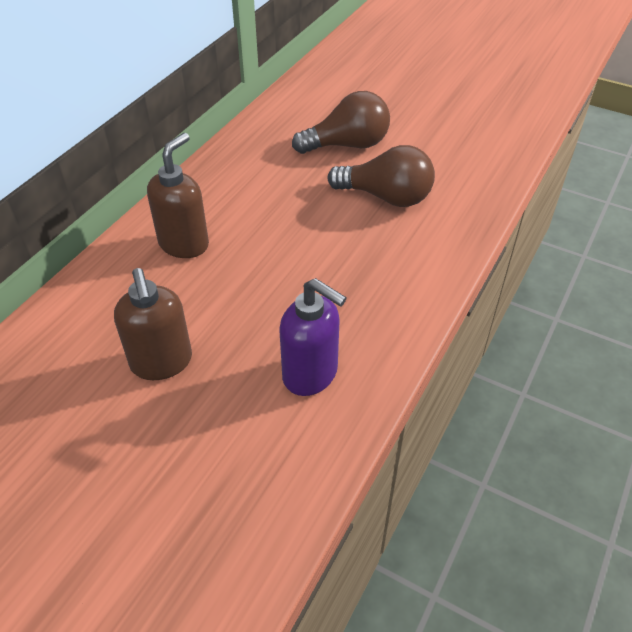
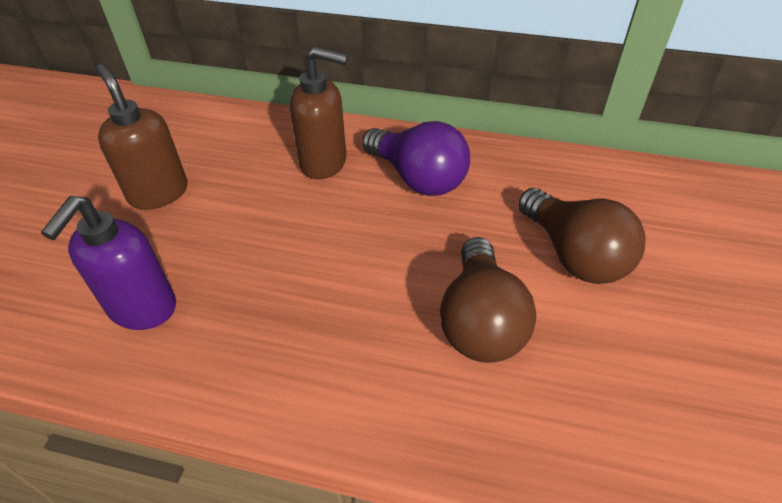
camera: 75 degrees right, 0 degrees up
(162, 362) = (158, 193): brown soap dispenser -> brown soap dispenser turned 90 degrees clockwise
(235, 195) = (418, 178): none -> purple light bulb

